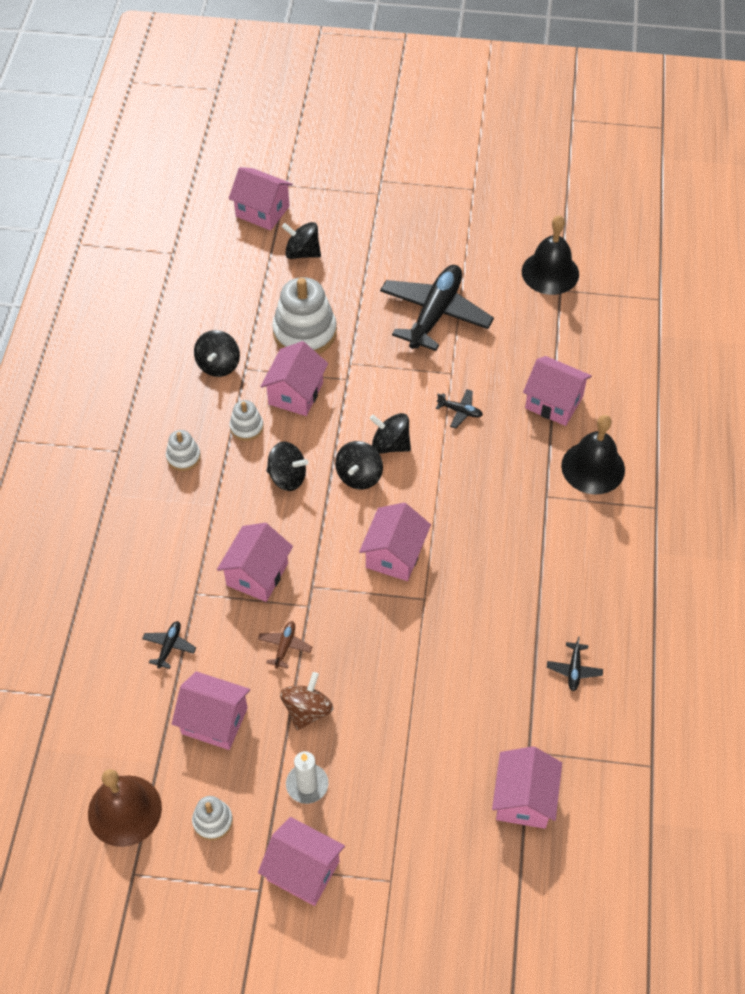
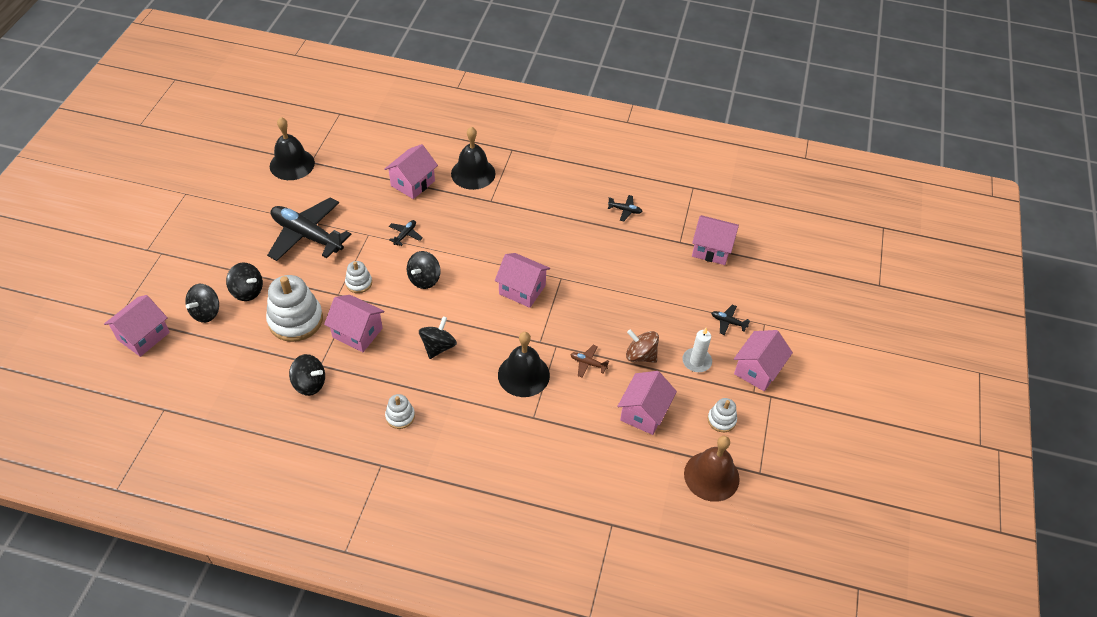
camera: 85 degrees left, 5 degrees down
(169, 646) = (578, 438): black plane -> black plane (728, 322)
(246, 427) = (382, 369): white stacking toy -> white stacking toy (359, 283)
(257, 574) = (523, 375): pink house -> black bell
(359, 476) = (448, 301): black spinning top -> black spinning top (247, 291)

